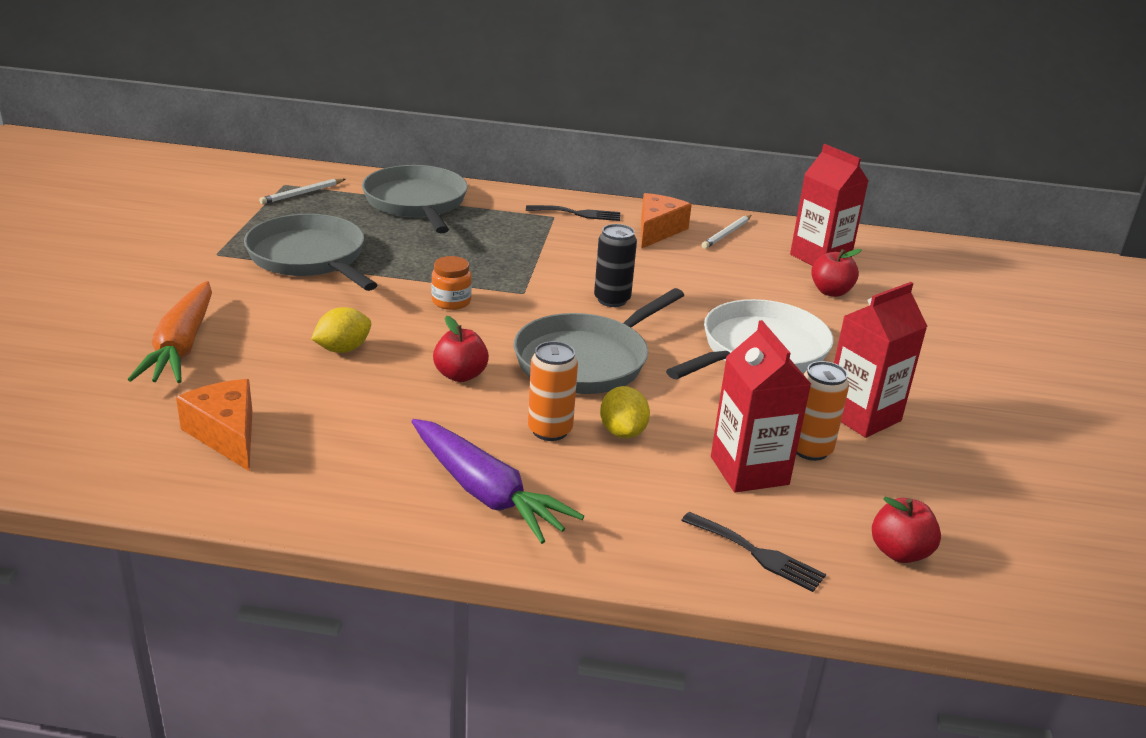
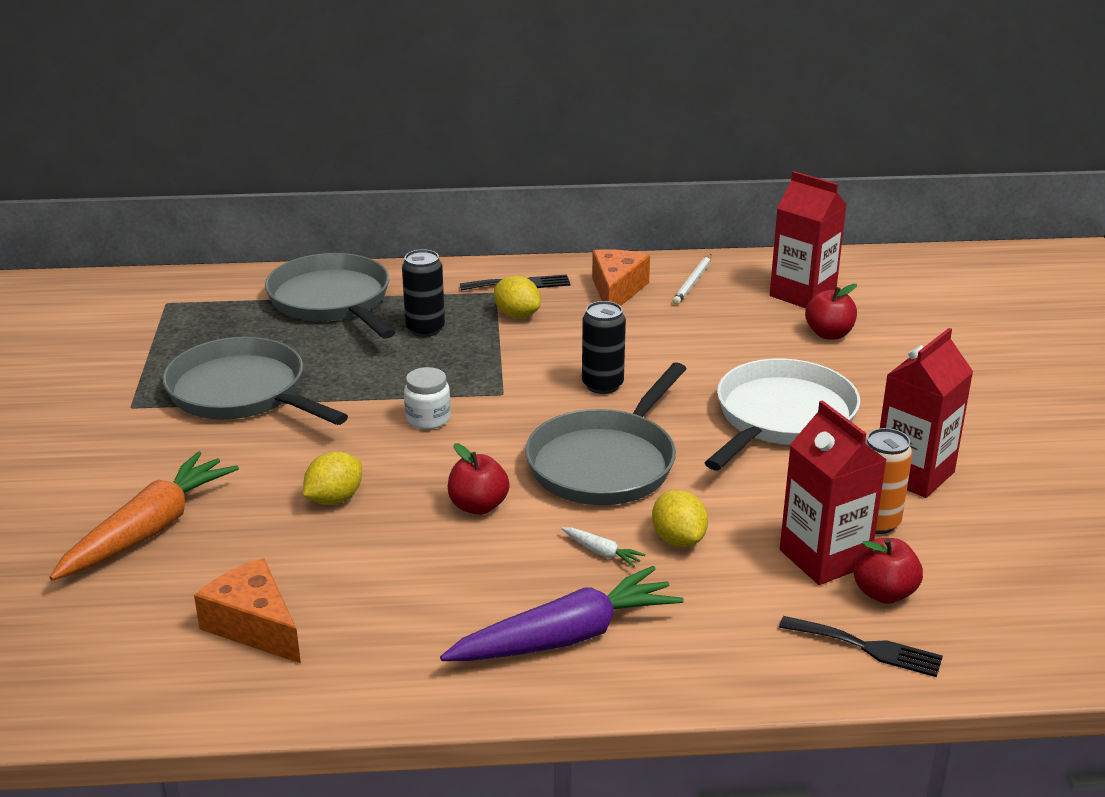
camera: 10 degrees left, 0 degrees up
(181, 346) = (149, 530): orange carrot -> orange carrot turned 135 degrees counterclockwise
(302, 193) = (193, 311): white pencil -> none
(451, 301) = (428, 419): orange jar -> white jar
(482, 235) = (425, 329): none -> black can
(486, 493) = (566, 637): purple carrot -> purple carrot turned 60 degrees counterclockwise
(550, 430) = (602, 552): orange can -> white carrot
(564, 236) = (517, 315): none -> yellow lemon
(899, 552) = (1003, 617): red apple -> red apple (884, 593)

